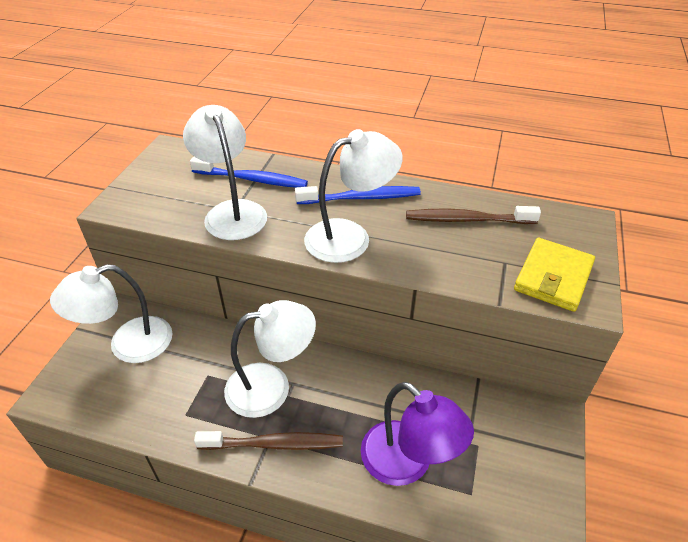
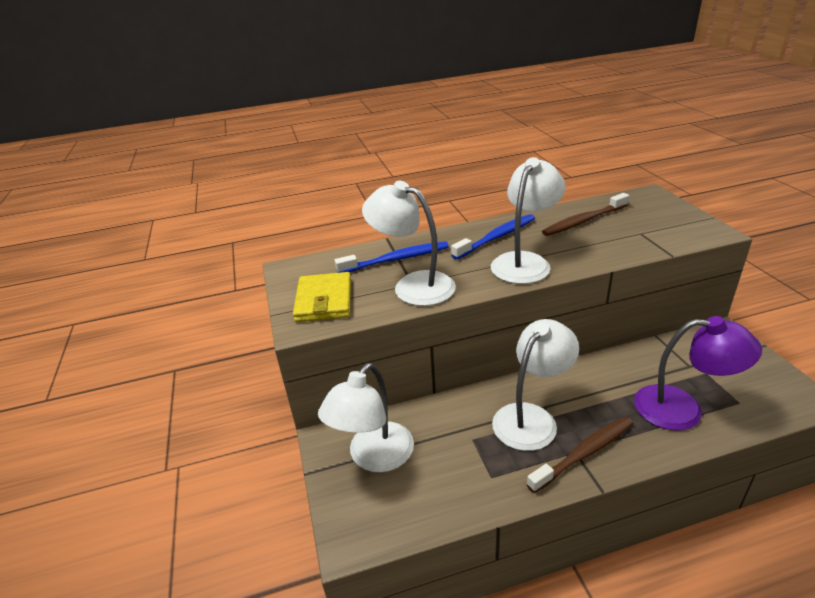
camera: 30 degrees left, 10 degrees down
(553, 277) = (678, 228): yellow wallet -> yellow wallet (324, 300)

